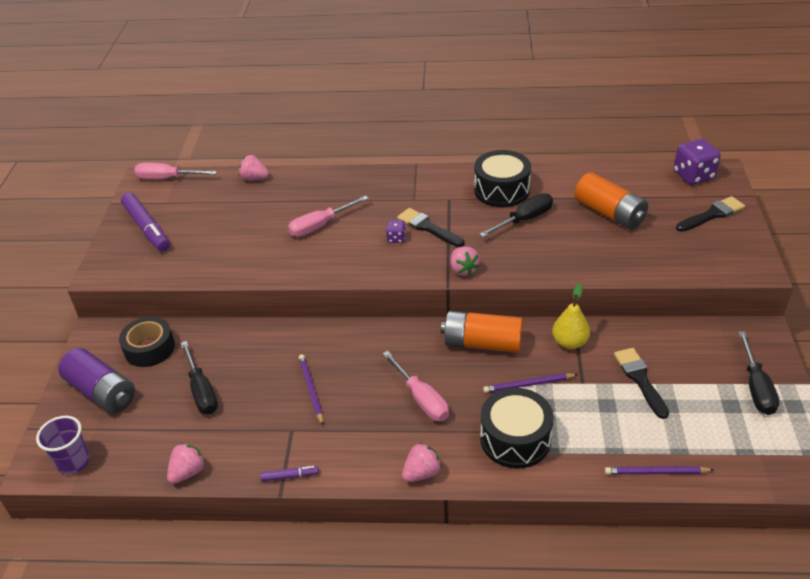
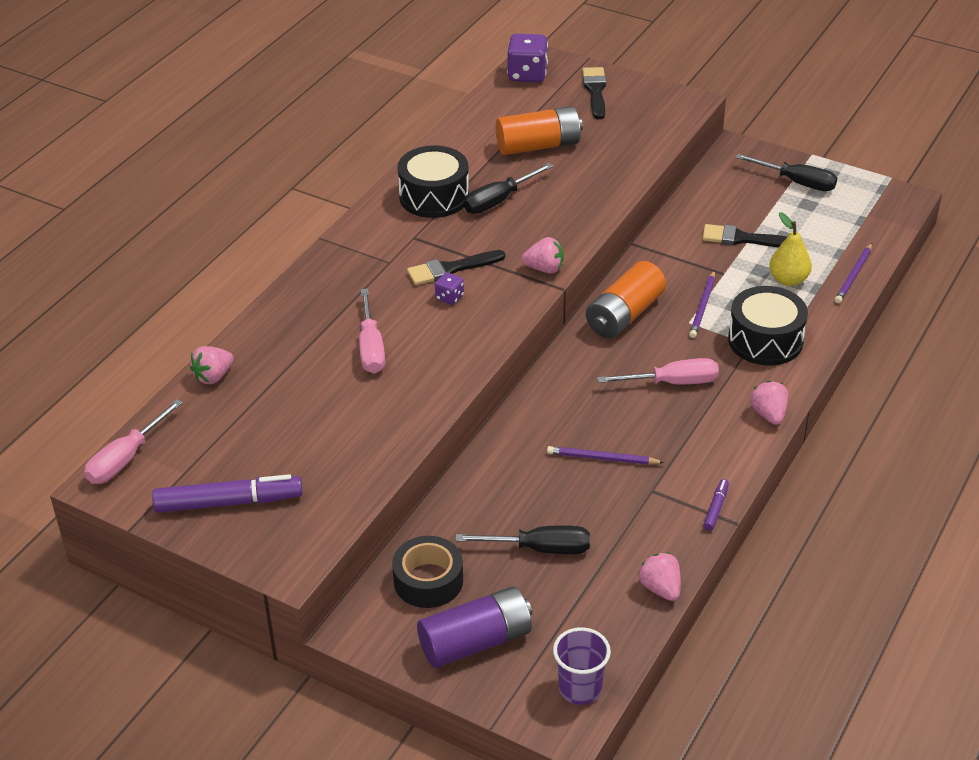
camera: 65 degrees left, 0 degrees up
(524, 219) = (499, 200): black screwdriver -> black screwdriver turned 120 degrees counterclockwise
(569, 342) = (666, 260): yellow pear -> yellow pear (788, 280)

